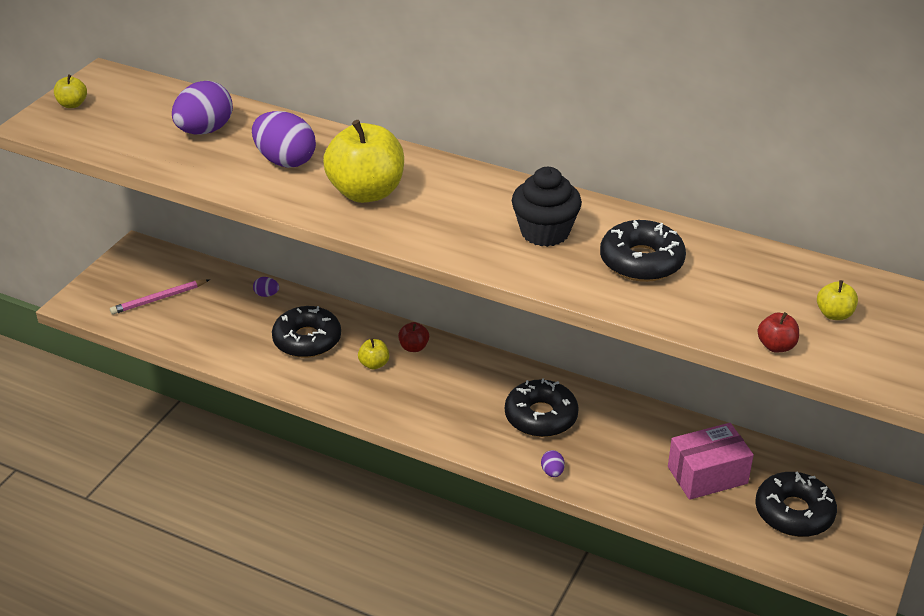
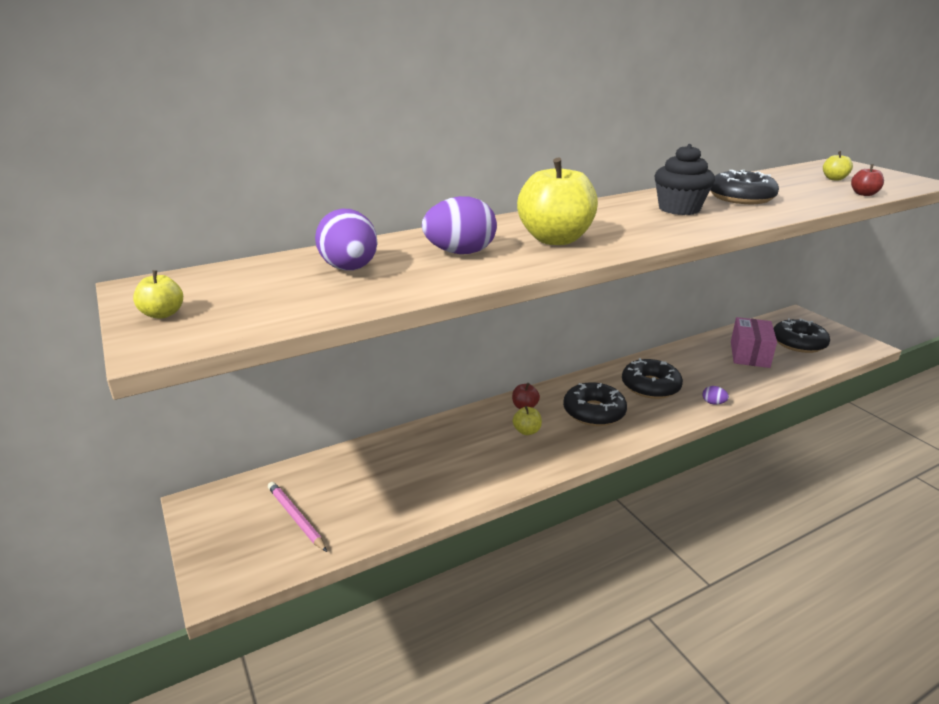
camera: 55 degrees left, 10 degrees down
(158, 299) = (296, 518): pink pencil -> pink pencil turned 135 degrees clockwise
(266, 294) = (374, 451): purple egg -> none
(307, 340) = (461, 452): black donut -> black donut (594, 412)

